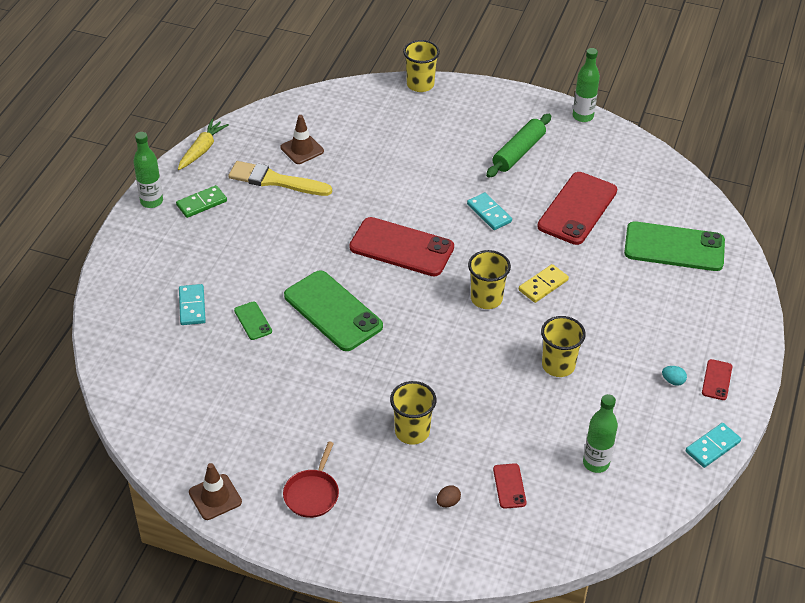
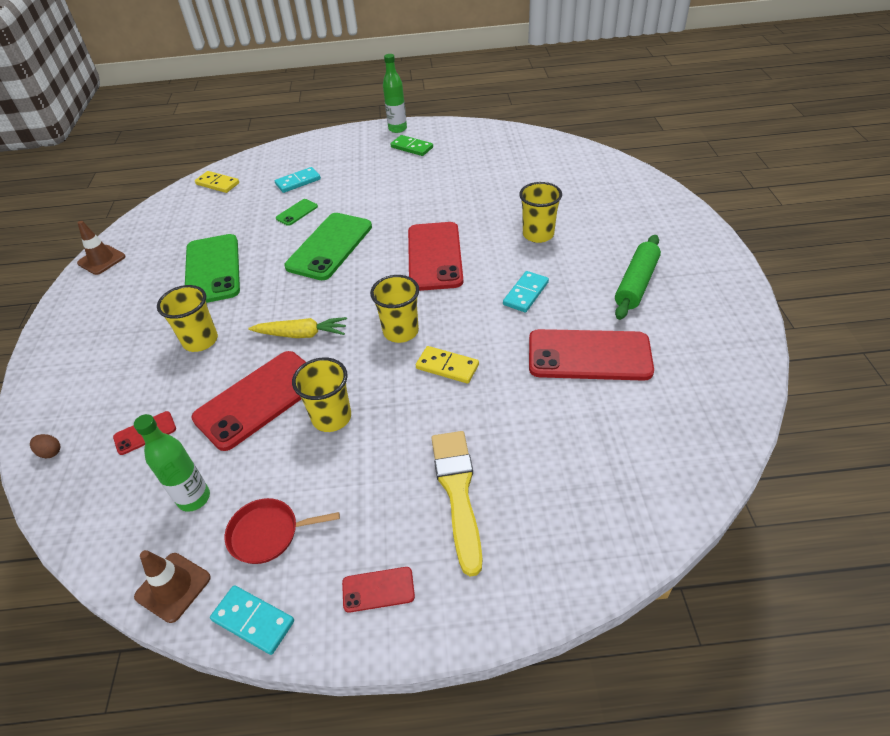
camera: 70 degrees right, 0 degrees up
(135, 374) = (217, 184): none -> yellow domino
(202, 149) = (471, 127): yellow carrot -> yellow carrot (301, 334)
(275, 180) = (465, 167): yellow brush -> yellow brush (458, 492)
(302, 149) = (514, 166): brown traffic cone -> brown traffic cone (173, 587)
(312, 494) = (113, 307): red pan -> red pan (268, 533)
(420, 84) = (666, 193): yellow cup -> yellow cup (538, 234)
(448, 502) = (116, 394): brown egg -> brown egg (50, 452)
(513, 405) = (259, 399): none -> red phone
(518, 152) = (636, 284): green rolling pin -> green rolling pin turned 75 degrees counterclockwise
(582, 116) = (747, 311): green bottle -> none
(673, 381) = (354, 537): turquoise egg -> none
(674, 247) = (596, 466): green phone -> green phone (213, 269)

